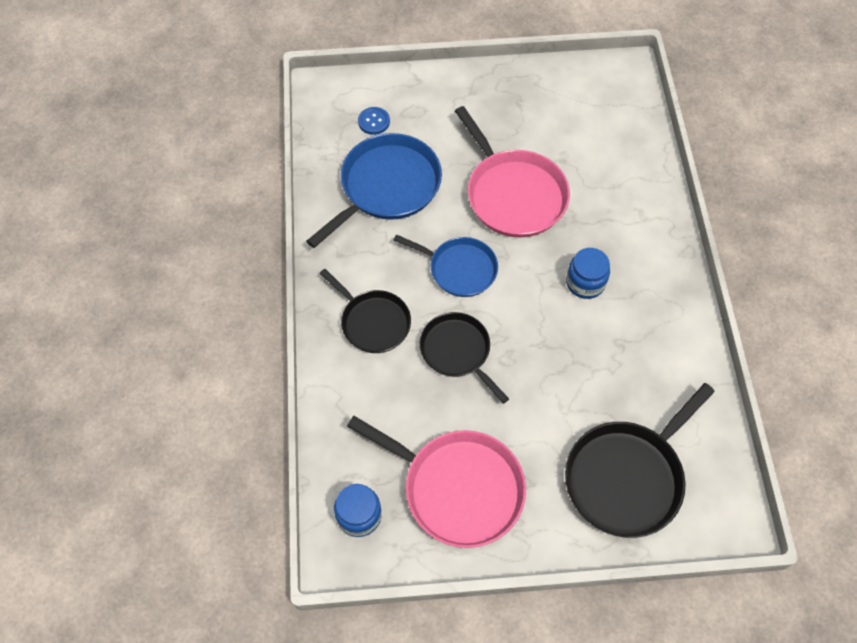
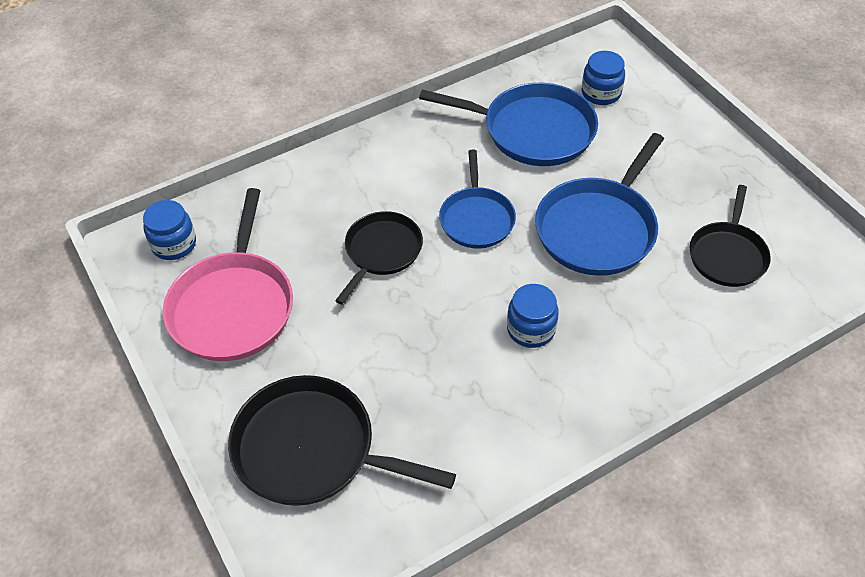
camera: 65 degrees right, 10 degrees down
(373, 322) = (376, 178): black pan -> black pan (727, 255)
(374, 121) = (601, 93): blue button -> blue jar
(513, 194) = (598, 228): pink pan -> blue pan

